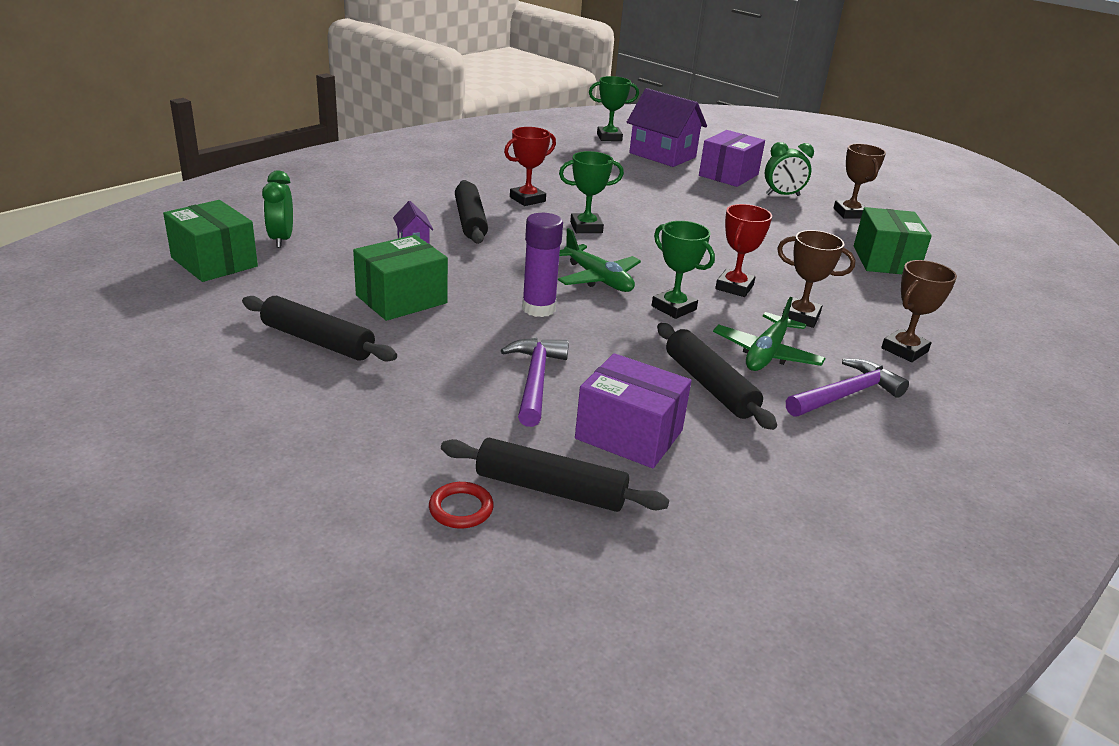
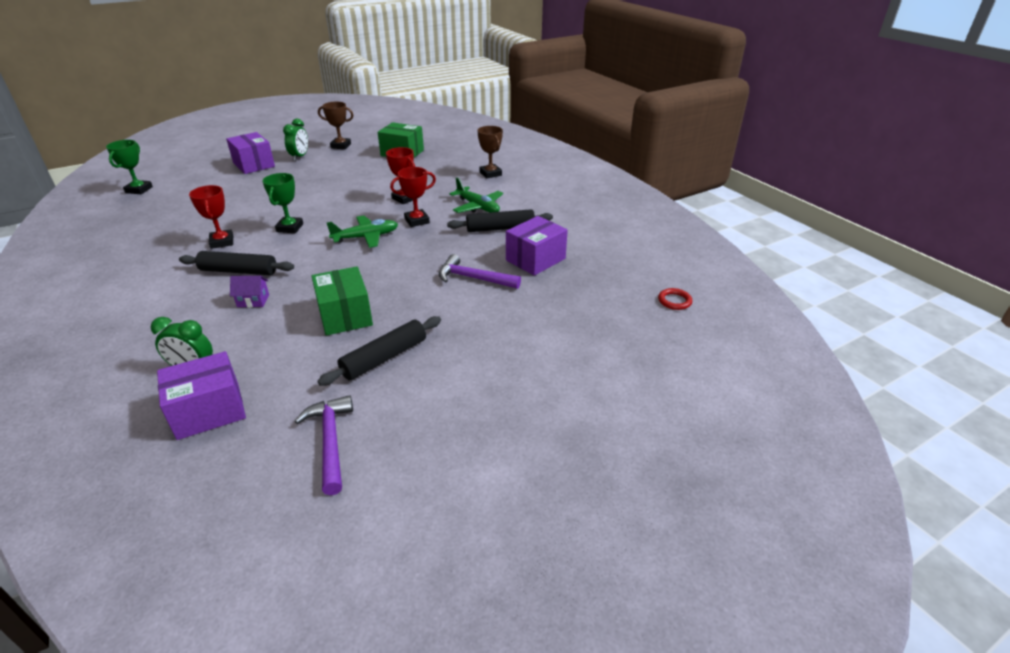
camera: 70 degrees left, 5 degrees up
(214, 262) = (209, 411): green box -> purple box
(461, 509) = (584, 319): red ring -> red ring (674, 301)
(538, 308) = (391, 264): purple glue stick -> none
(550, 489) = (574, 290): black rolling pin -> none
(662, 155) = (196, 178): purple house -> none
(673, 308) = (417, 221): green trophy -> red trophy
(800, 317) = (447, 189): brown trophy -> none
(846, 394) = (521, 197): purple hammer -> purple hammer (330, 441)

